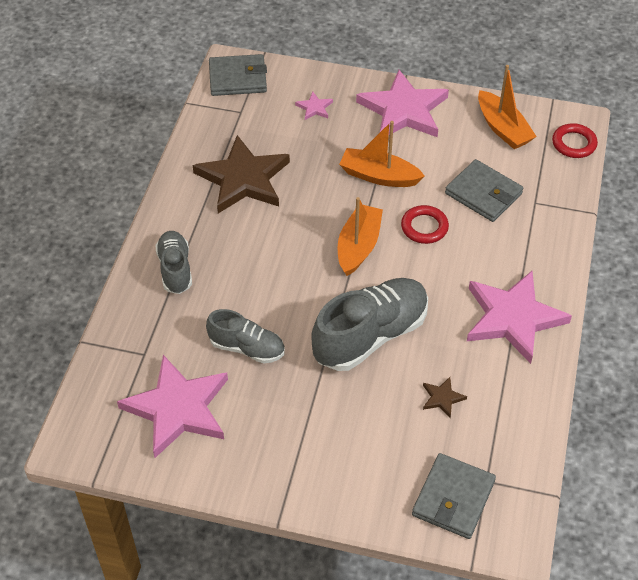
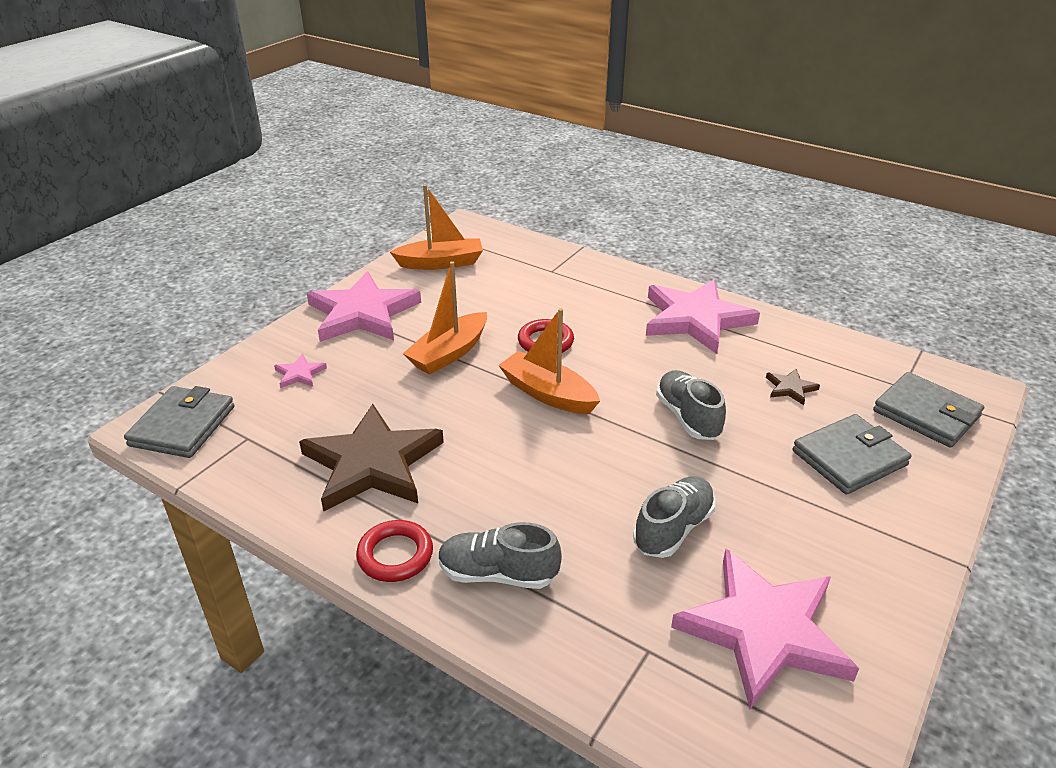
camera: 70 degrees left, 15 degrees down
(370, 336) = (688, 417): grey shoe -> grey shoe, size x0.58
(483, 194) = (521, 295): grey wallet -> grey wallet (849, 458)
(574, 143) = (491, 233): red ring -> red ring (395, 555)

